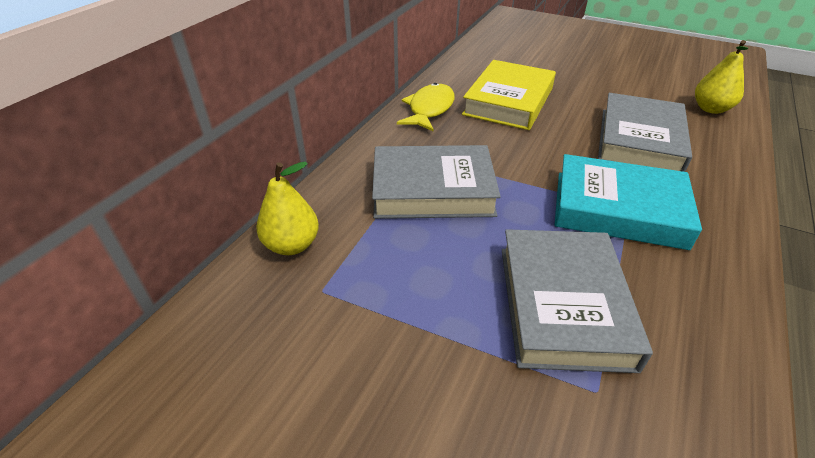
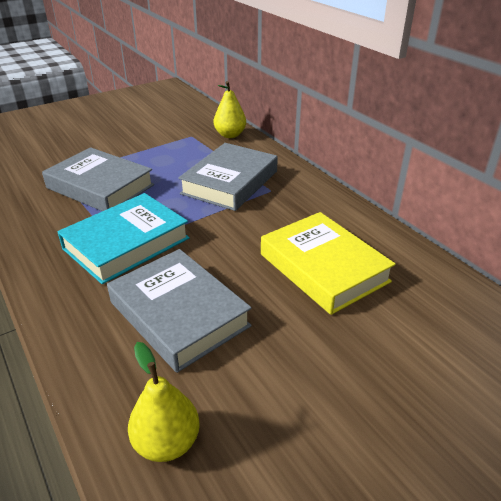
camera: 120 degrees right, 5 degrees down
(429, 109) = (341, 217): yellow fish -> none

